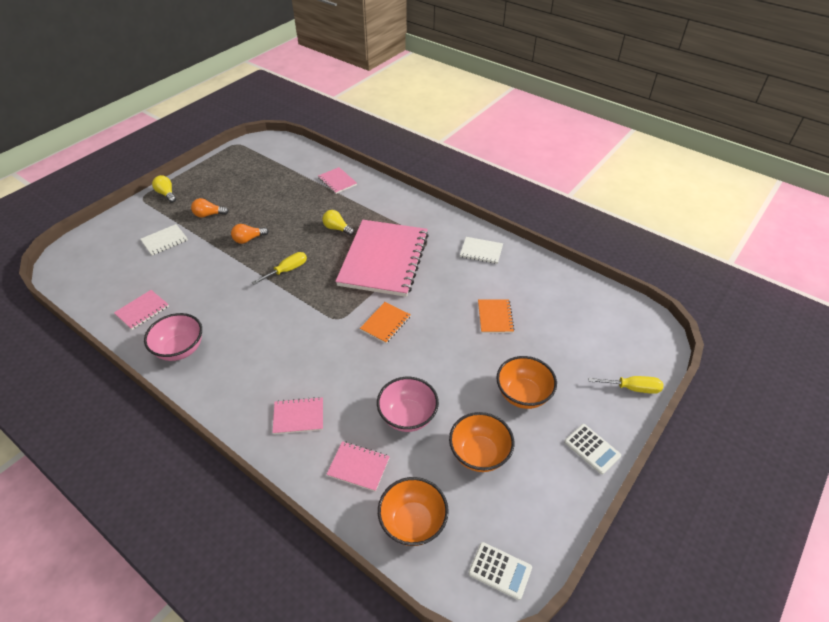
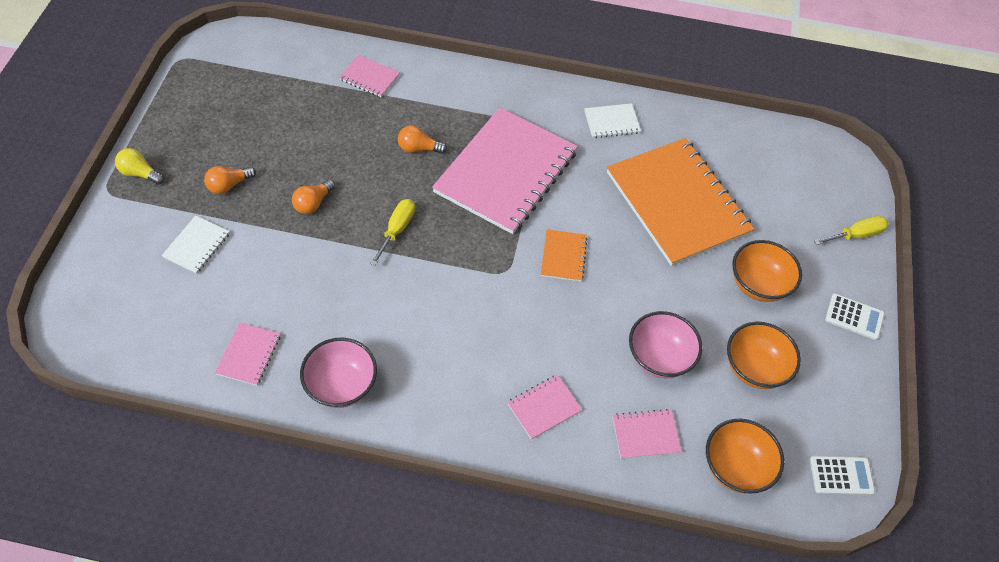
camera: 30 degrees left, 10 degrees up
(337, 228) = (418, 148): yellow light bulb -> orange light bulb
(384, 259) = (506, 172): pink notebook -> pink notebook turned 45 degrees clockwise
(495, 317) = (677, 203): orange notebook -> orange notebook, size x2.42

